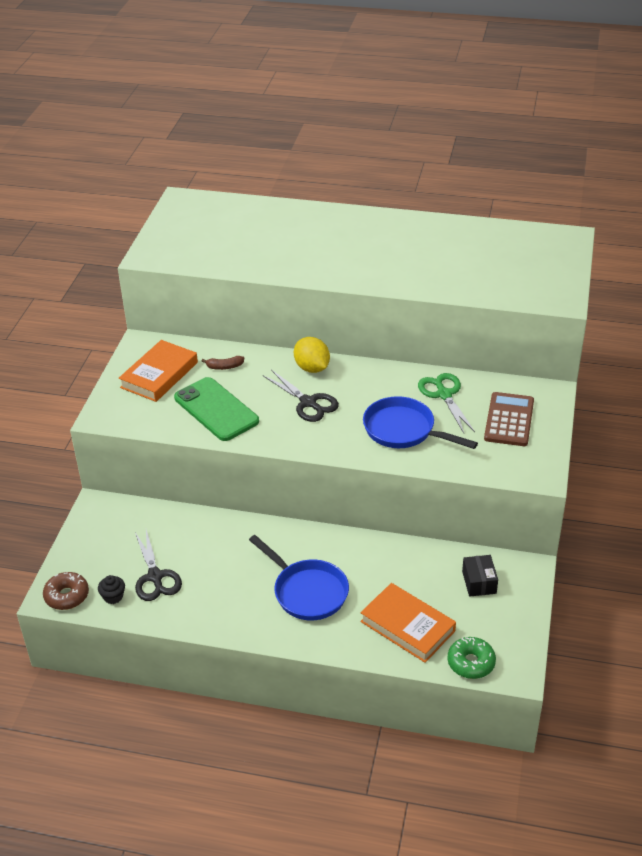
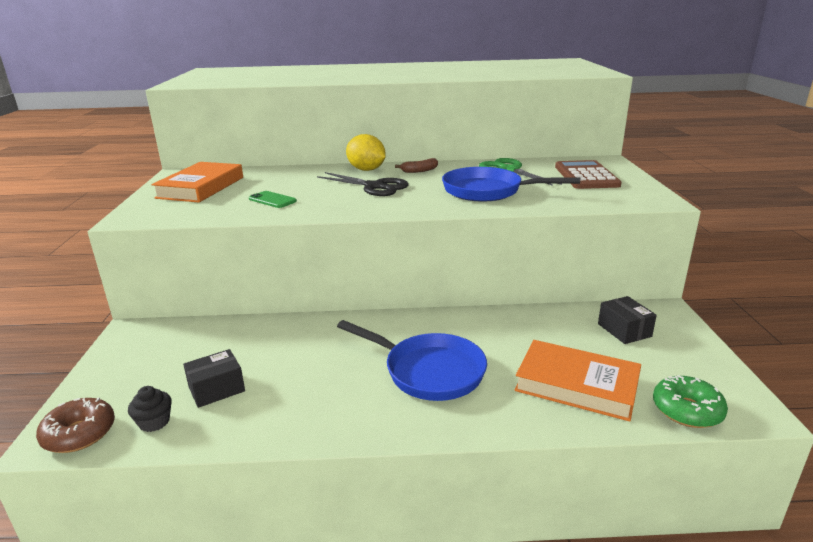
camera: 15 degrees left, 15 degrees down
(155, 577) = (216, 389): black scissors -> black box
(216, 409) = (272, 200): green phone -> green phone, size x0.46
(224, 367) = (273, 177): brown banana -> brown banana (419, 171)

